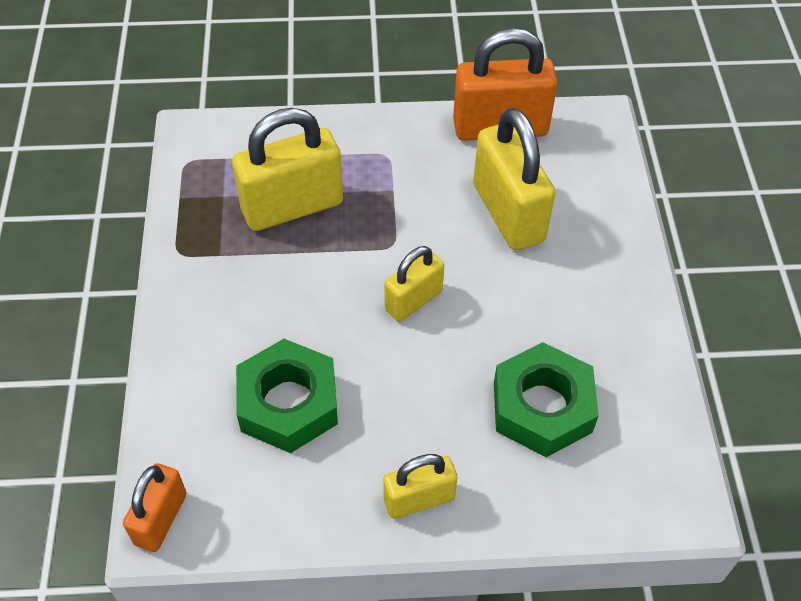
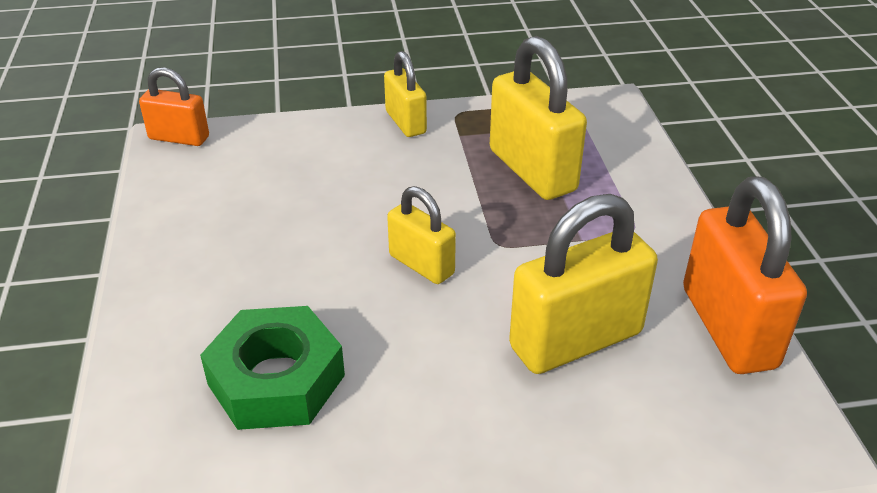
camera: 85 degrees right, 15 degrees down
(288, 403) = (288, 191): green nut -> none
(419, 499) = (171, 284): yellow padlock -> yellow padlock (406, 122)

